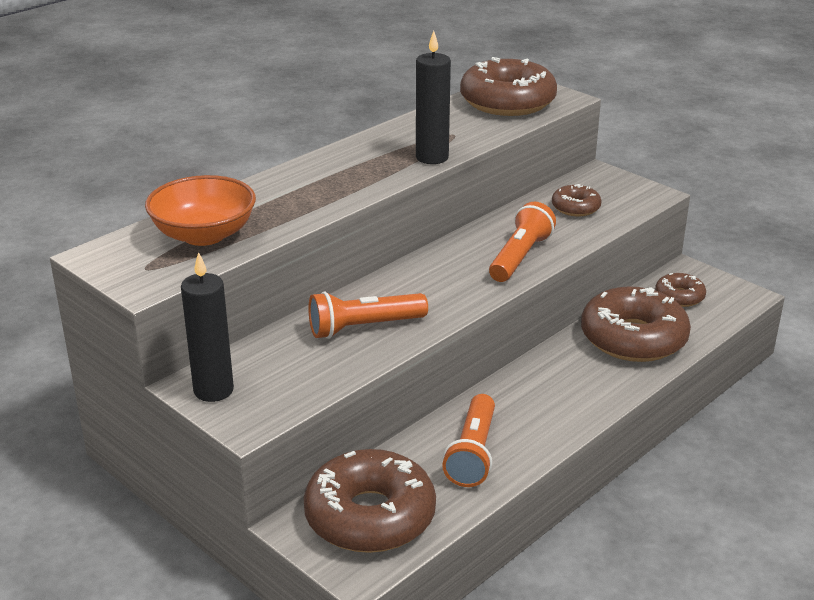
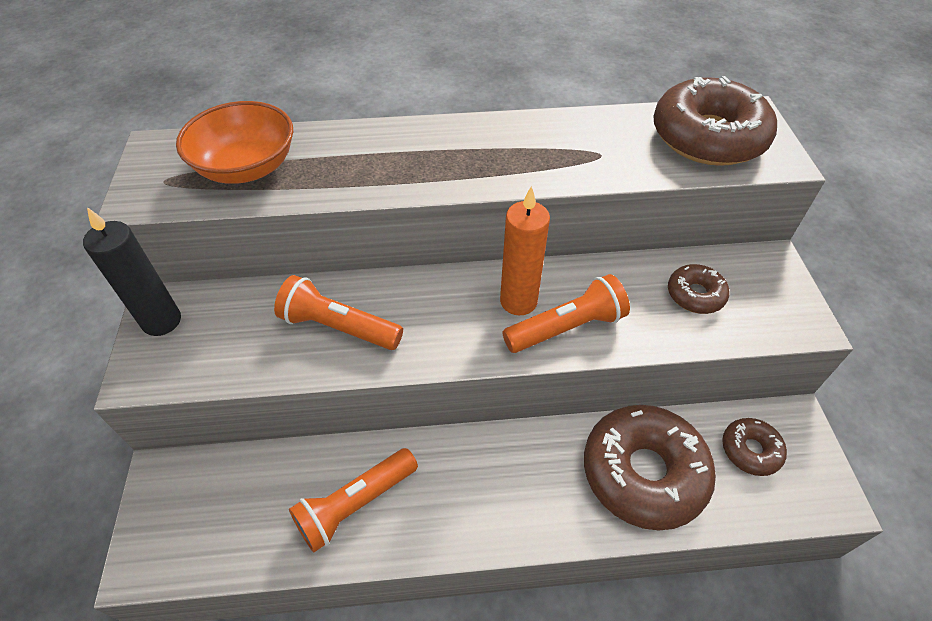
camera: 40 degrees right, 20 degrees up
(370, 516) = (212, 510): brown donut -> none
(432, 157) = (542, 175): black candle -> none
(470, 259) = (518, 301): none -> orange candle

